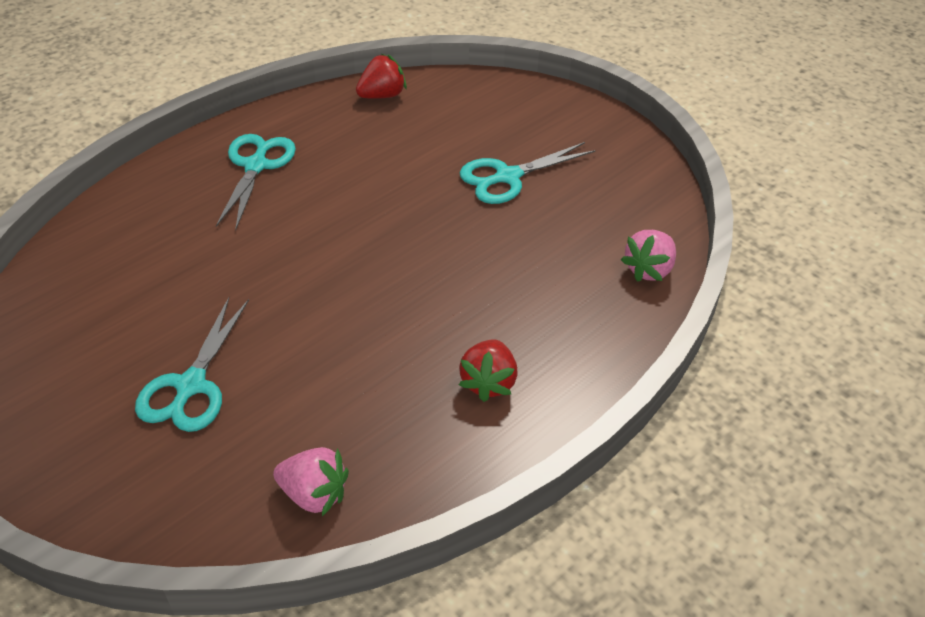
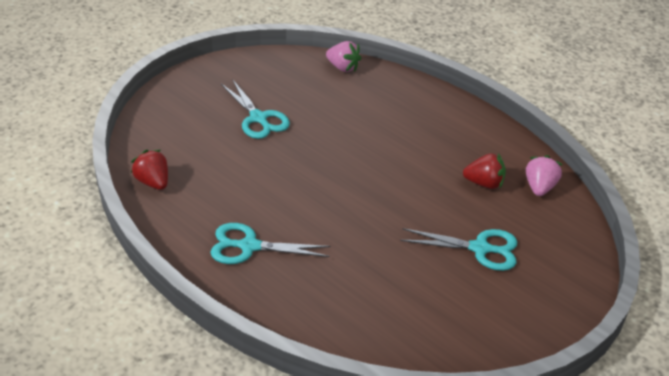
camera: 95 degrees left, 5 degrees down
(488, 382) = (444, 127): red strawberry -> red strawberry (484, 183)

